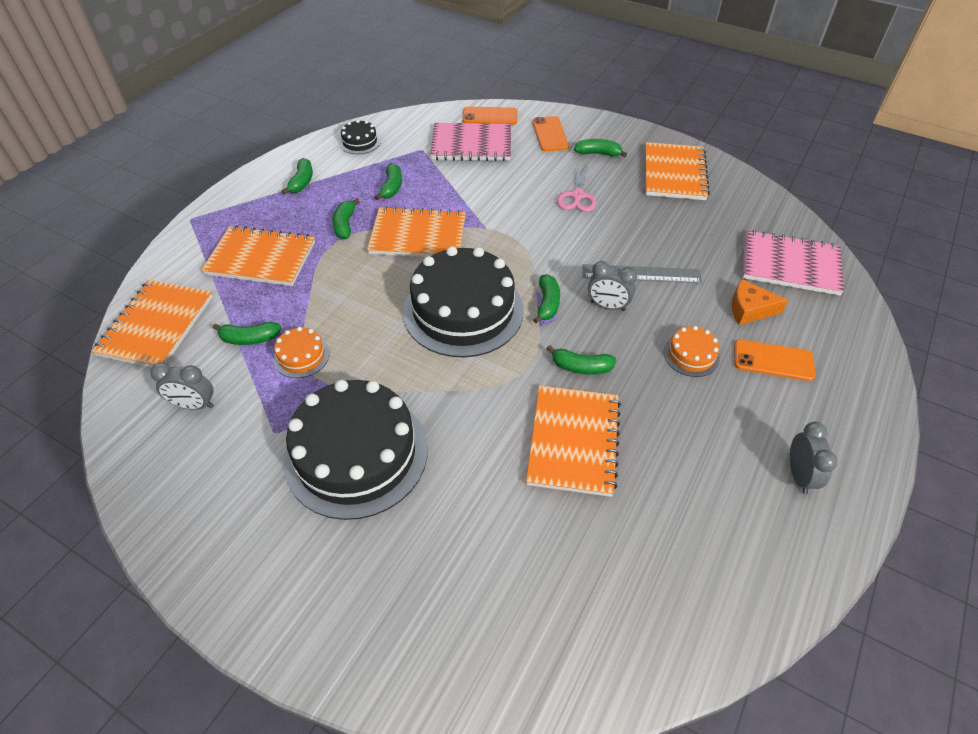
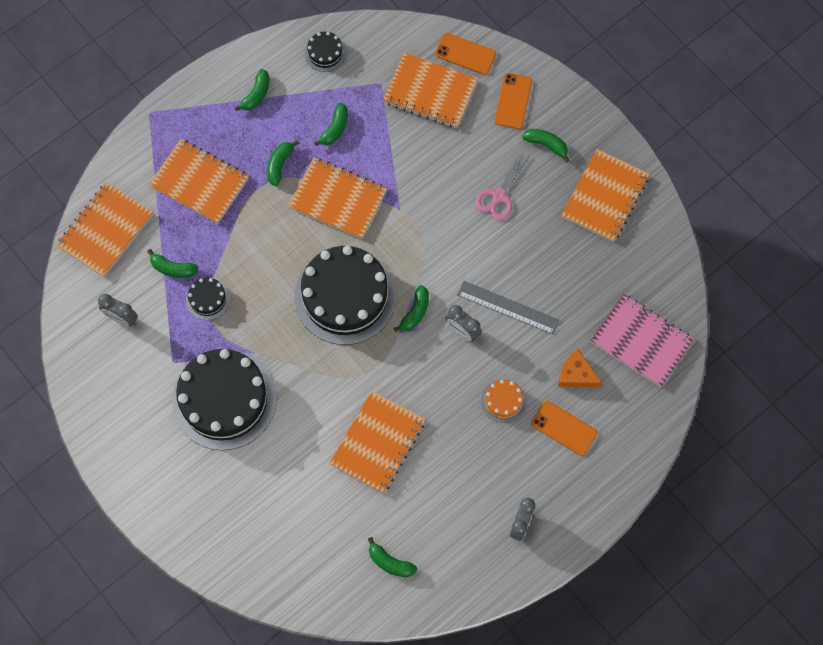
camera: 20 degrees right, 20 degrees up
(301, 356) = (207, 299): orange cake -> black cake
(471, 145) = (430, 92): pink notebook -> orange notebook
(581, 367) = (413, 382): green banana -> green banana (390, 562)

